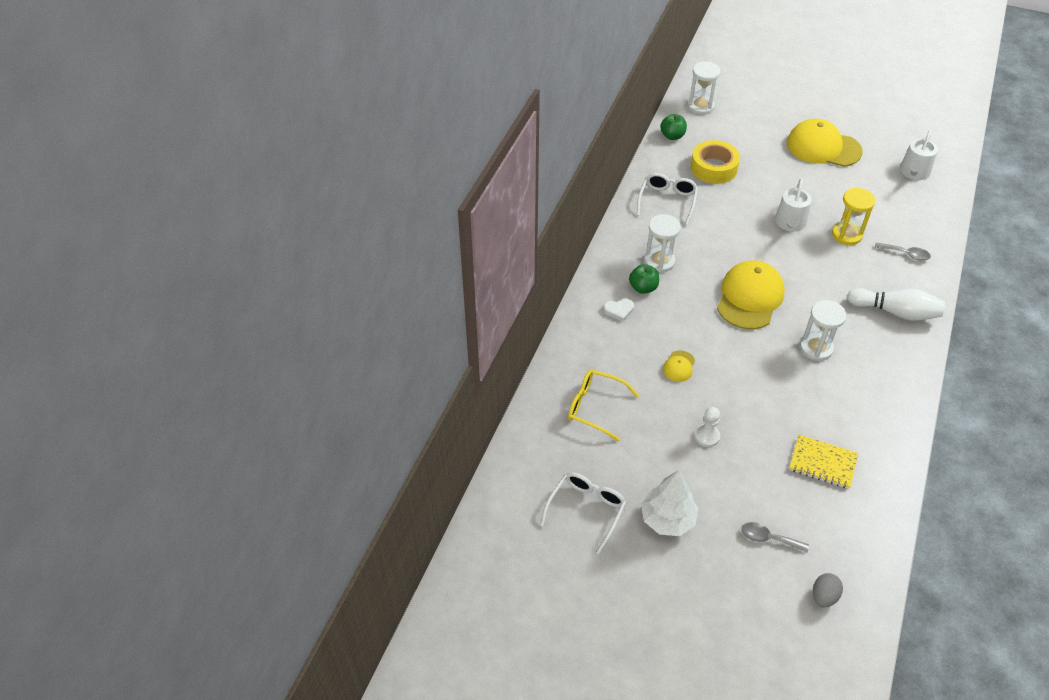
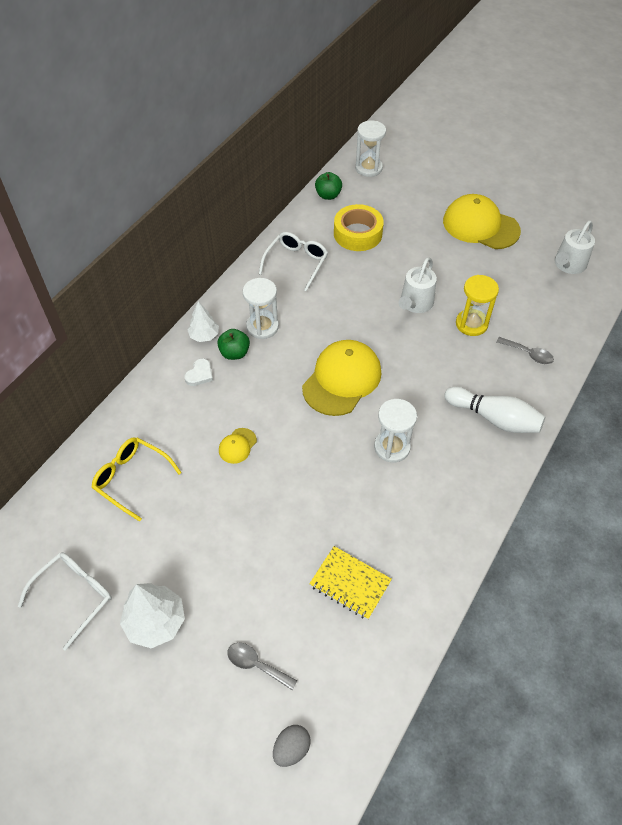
camera: 10 degrees right, 5 degrees up
(608, 276) = (204, 335): none -> white tree
(619, 310) = (200, 374): white heart -> white heart turned 60 degrees counterclockwise
(706, 436) = (236, 531): white pawn -> none

